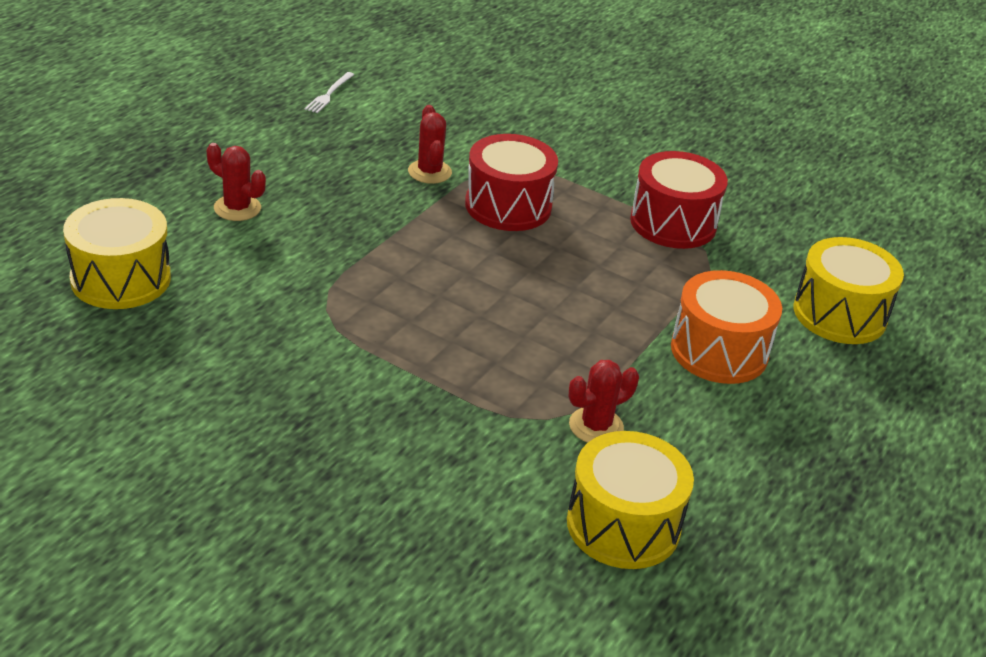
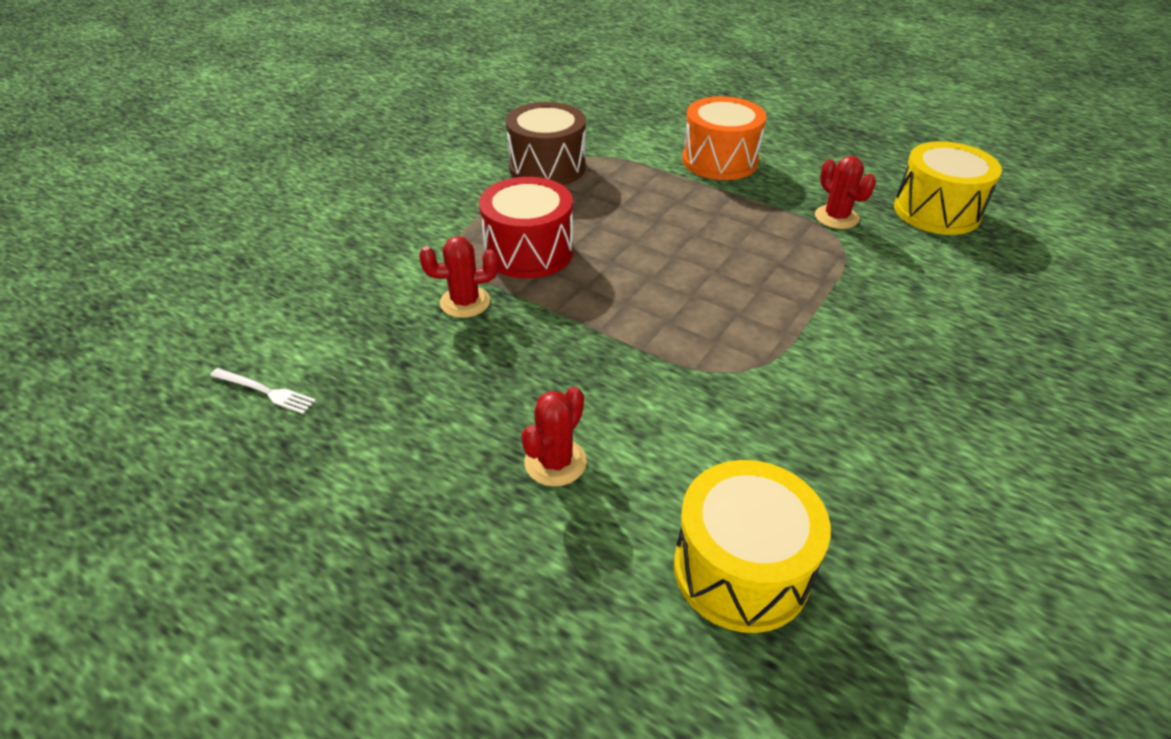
camera: 85 degrees left, 5 degrees up
(673, 223) = (547, 167): red drum -> brown drum
(839, 314) = (656, 112): yellow drum -> none

